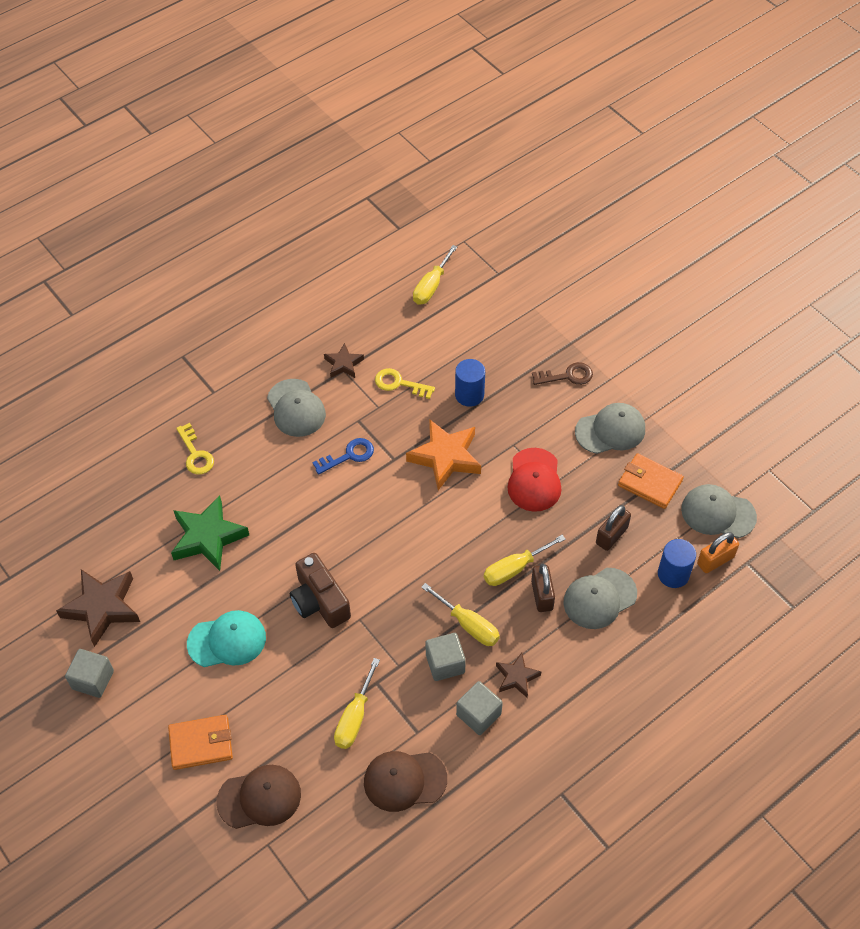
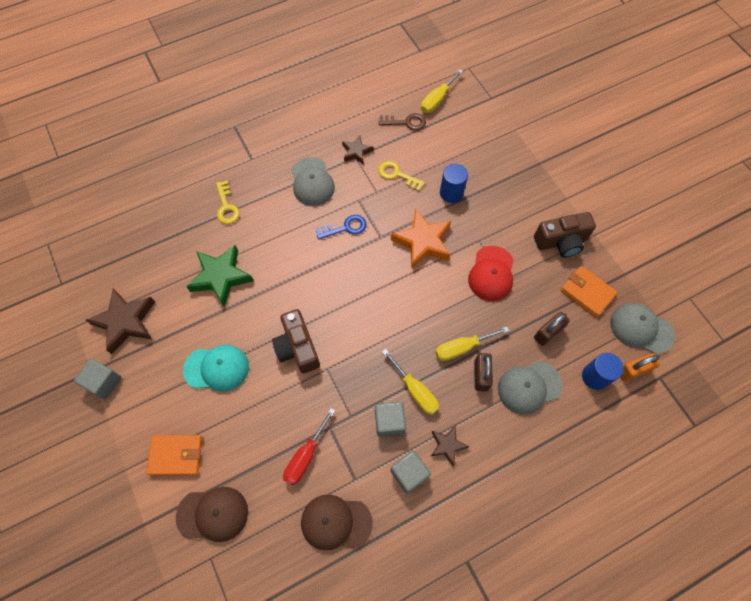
camera: 10 degrees right, 10 degrees up
(354, 717) = (305, 456): yellow screwdriver -> red screwdriver
(567, 376) = (533, 190): brown key -> brown key (406, 122)
(610, 430) = (561, 241): grey cap -> brown camera

